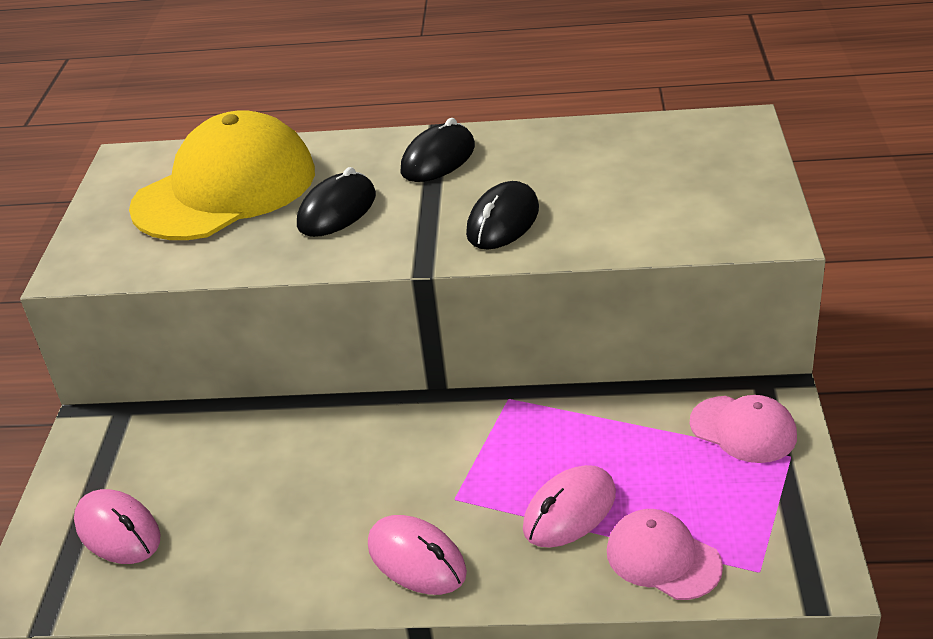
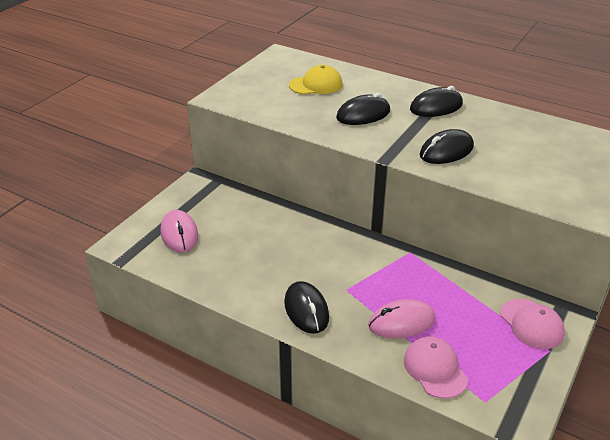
camera: 25 degrees right, 0 degrees up
(225, 189) = (316, 85): yellow cap -> yellow cap, size x0.49
(416, 559) = (306, 310): pink mouse -> black mouse

